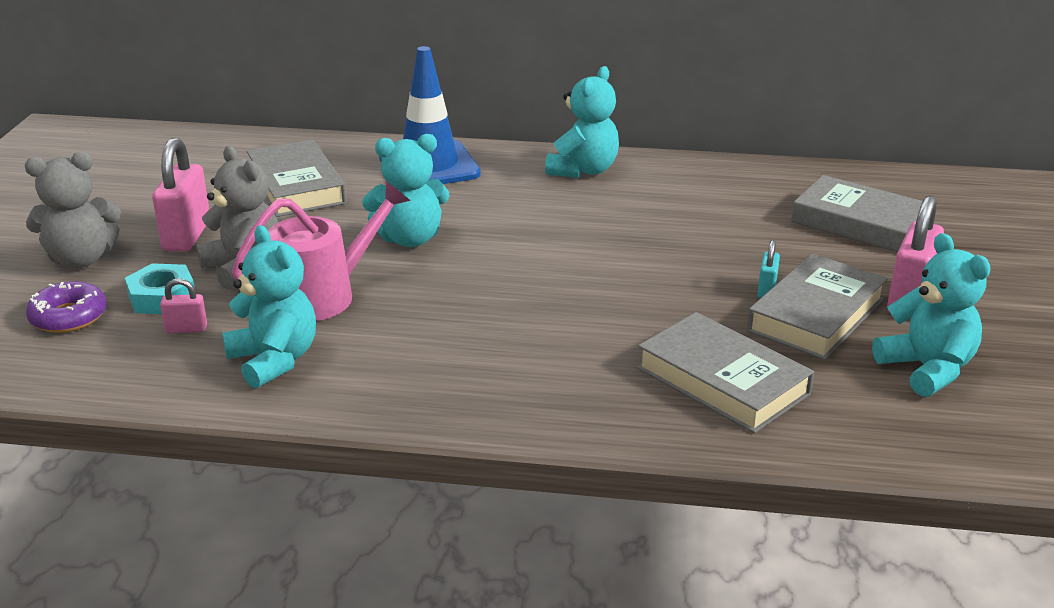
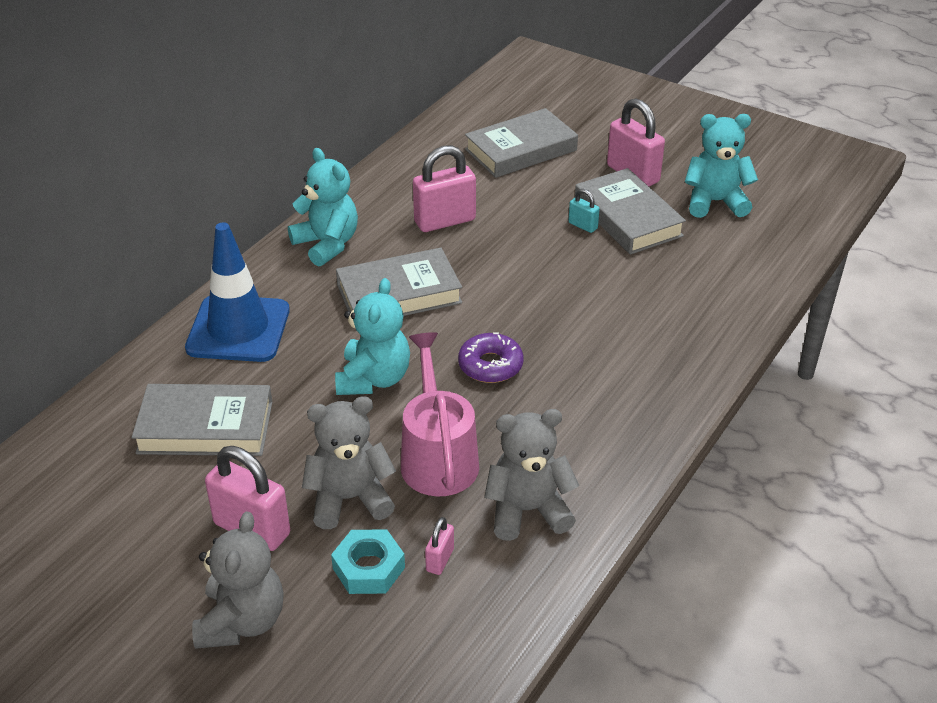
camera: 65 degrees left, 10 degrees up
(69, 317) = (361, 646): purple donut -> purple donut (490, 365)
(274, 360) = (527, 511): turquoise teddy bear -> grey teddy bear
(683, 214) = (445, 221): none -> pink padlock
(722, 381) = (684, 288): grey book -> grey book (399, 294)

